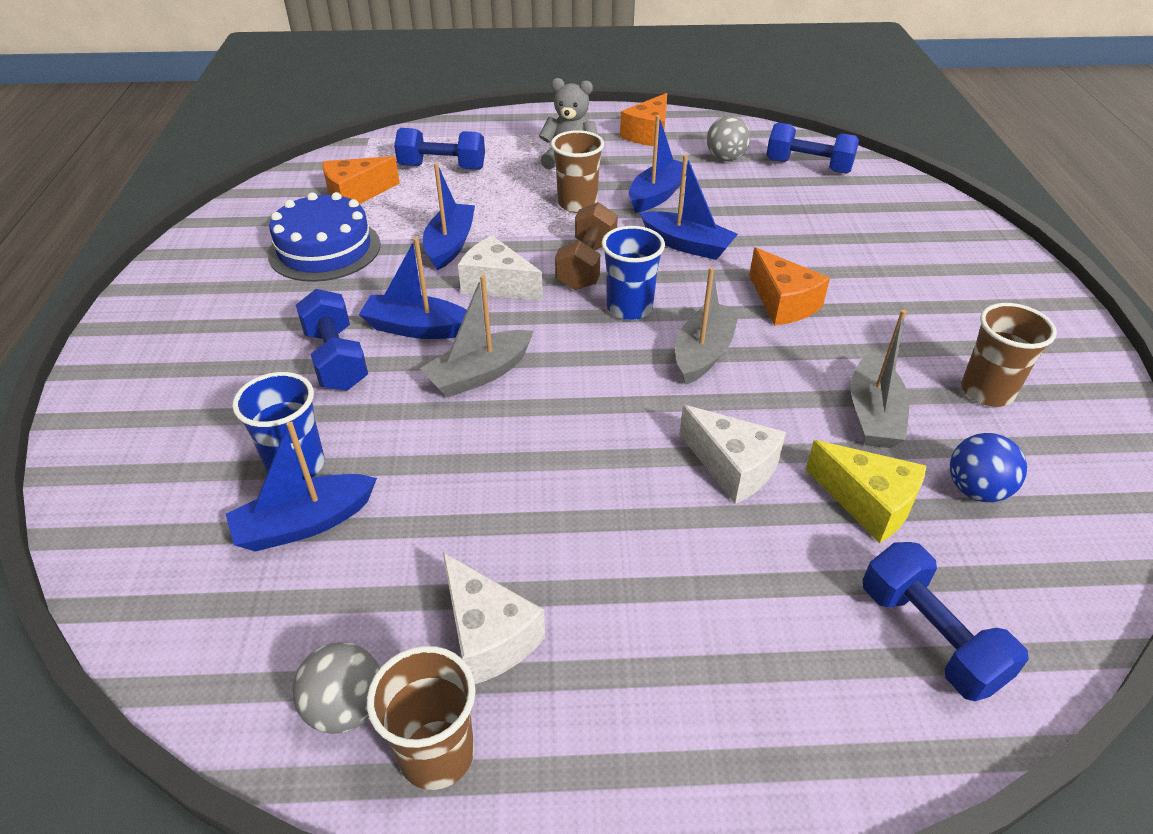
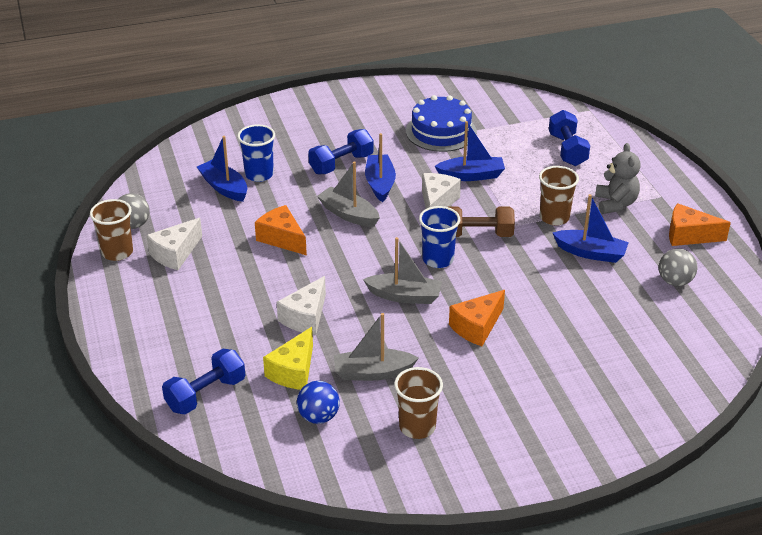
camera: 75 degrees right, 5 degrees down
(356, 194) = (509, 125): orange cheese -> orange cheese (282, 239)
(687, 245) = (527, 275): blue boat -> none
(808, 166) = (693, 329): blue dumbbell -> none

